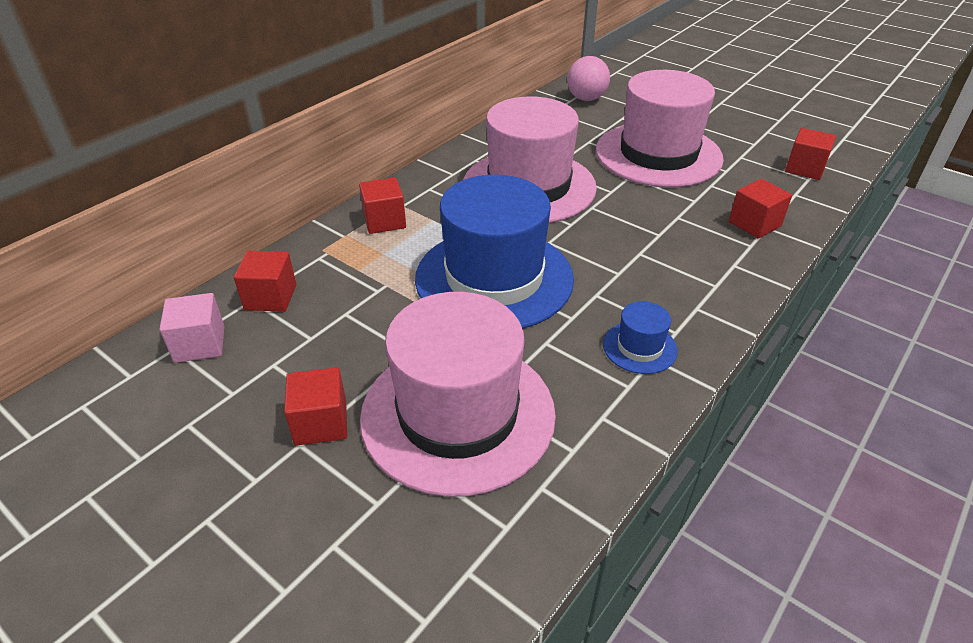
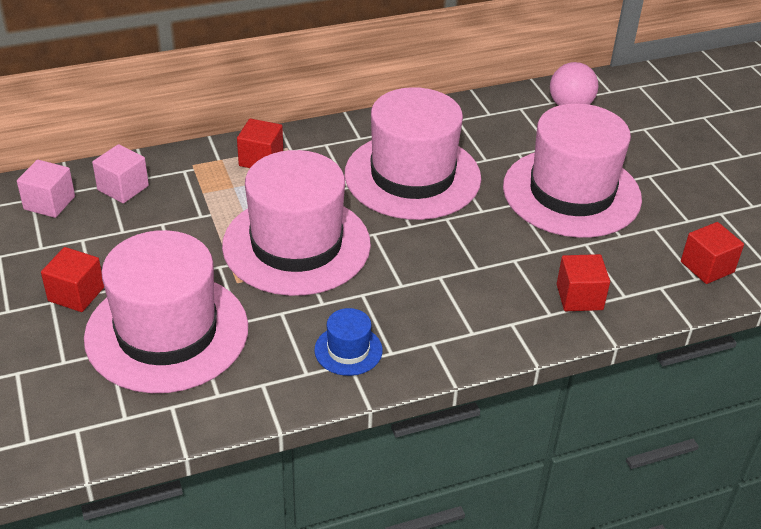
camera: 30 degrees right, 0 degrees up
(270, 297) = (123, 188): red cube -> pink cube
(494, 278) = (296, 245): blue hat -> pink hat

